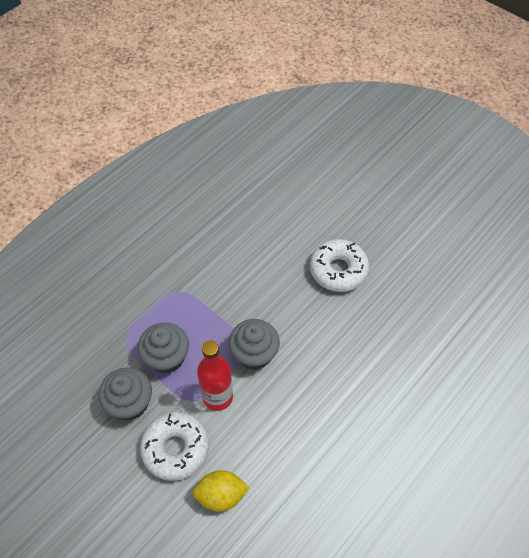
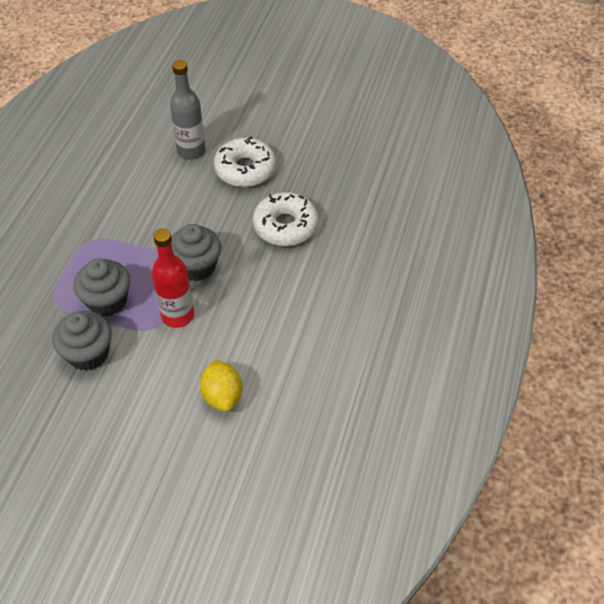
camera: 25 degrees left, 5 degrees down
(175, 449) = (156, 375): white donut -> white donut (285, 226)
(221, 495) = (222, 396): yellow lemon -> yellow lemon turned 75 degrees counterclockwise
(299, 234) = (191, 151): none -> grey bottle

